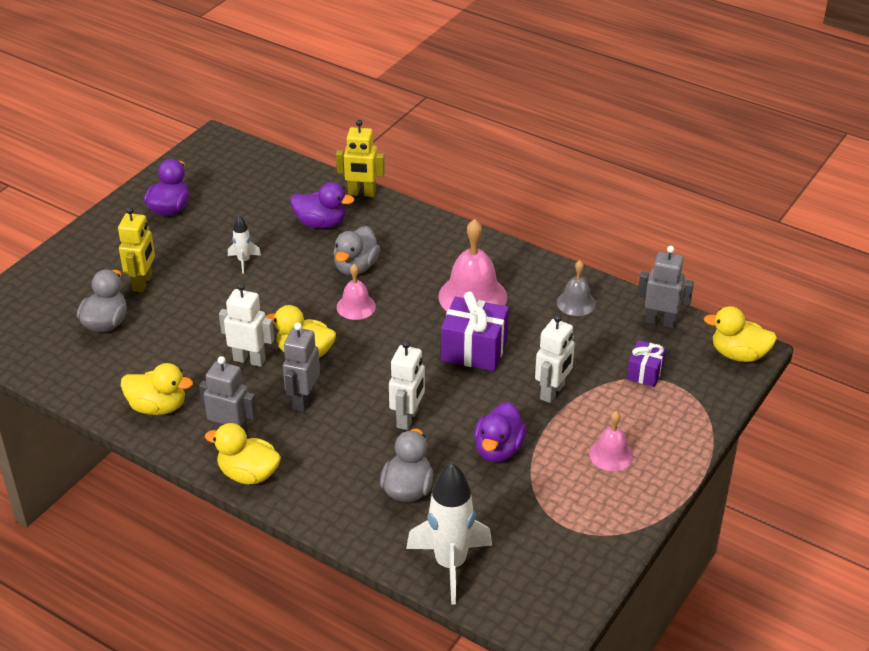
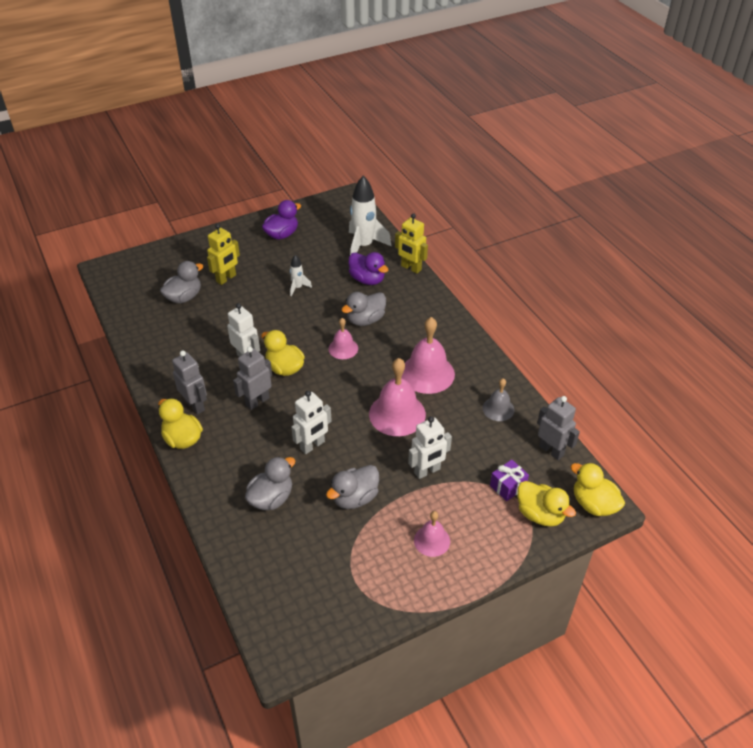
camera: 30 degrees right, 5 degrees up
(158, 407) = (168, 367): yellow duck -> yellow duck (540, 514)
(450, 564) = (254, 570): white rocket -> white rocket (364, 246)
(474, 350) = (397, 414): purple gift -> pink bell
(498, 449) = (355, 498): purple duck -> grey duck

